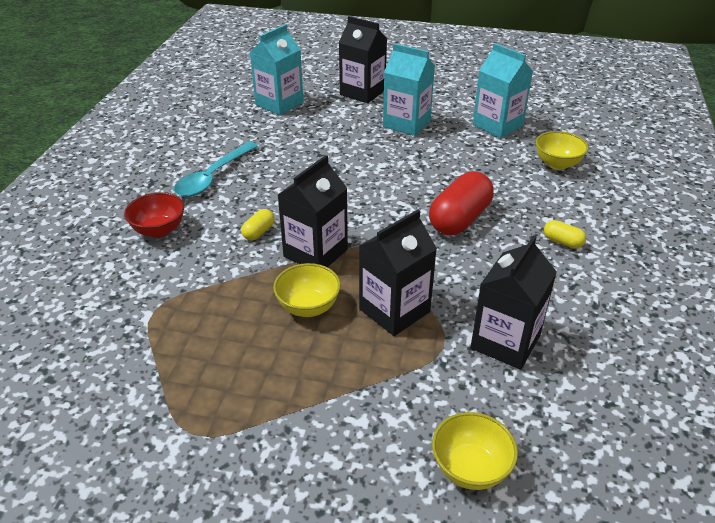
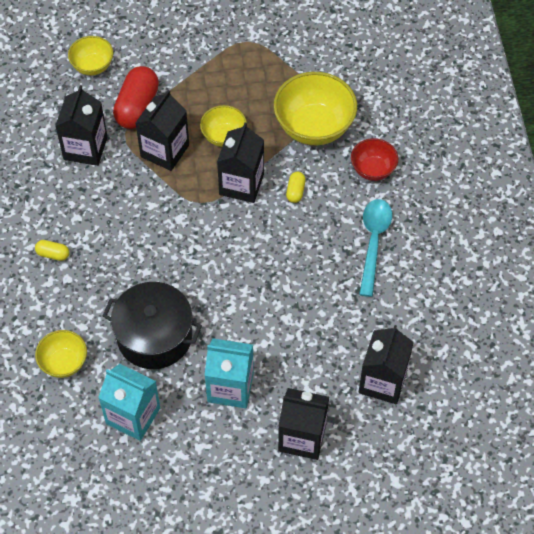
camera: 160 degrees right, 20 degrees up
(188, 287) = (314, 127): none -> yellow bowl
(279, 104) = (382, 381): turquoise carton -> black carton
(459, 219) = (141, 255): red capsule -> red capsule (137, 107)
(464, 162) = (154, 336): none -> black pot

